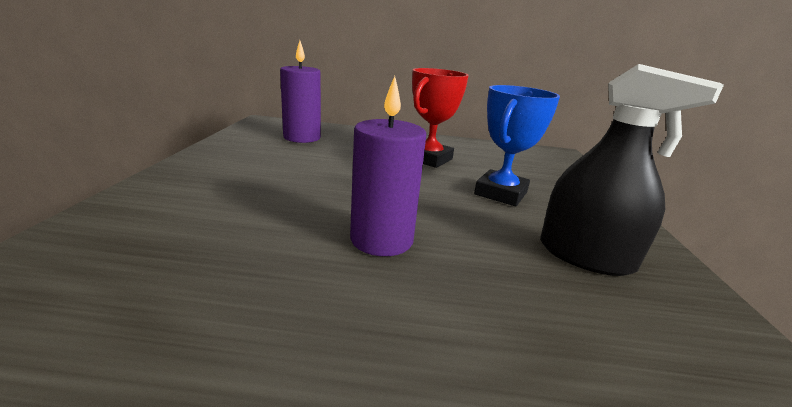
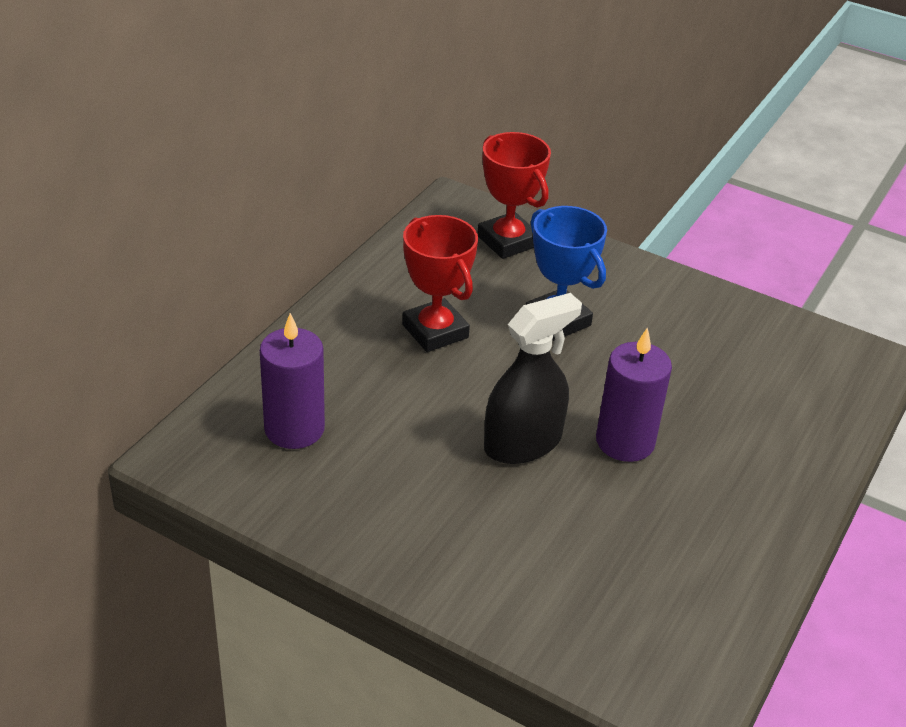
camera: 65 degrees left, 15 degrees up
(554, 169) = (507, 241): none -> red trophy
(585, 256) = (686, 333): black spray bottle -> black spray bottle (522, 443)

